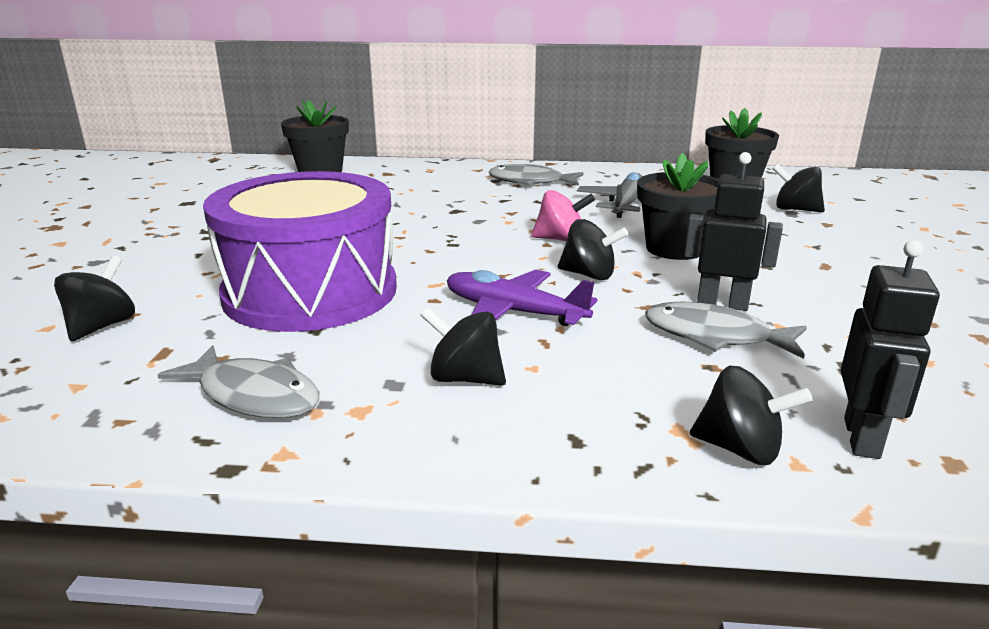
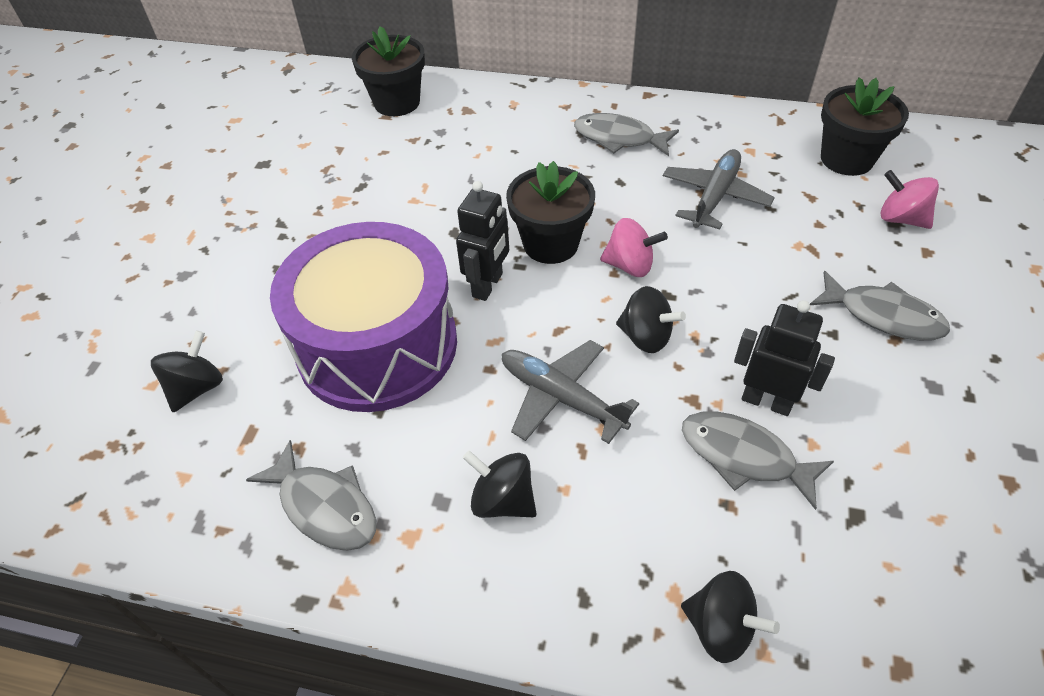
camera: 10 degrees right, 25 degrees up
(514, 312) = (562, 398): purple plane -> grey plane
(675, 248) = (745, 292): black flower pot -> black flower pot (550, 244)
(795, 209) = (900, 218): black spinning top -> pink spinning top
(807, 255) = (883, 316): none -> grey fish
(862, 438) = (832, 626): black robot -> black robot (488, 285)

